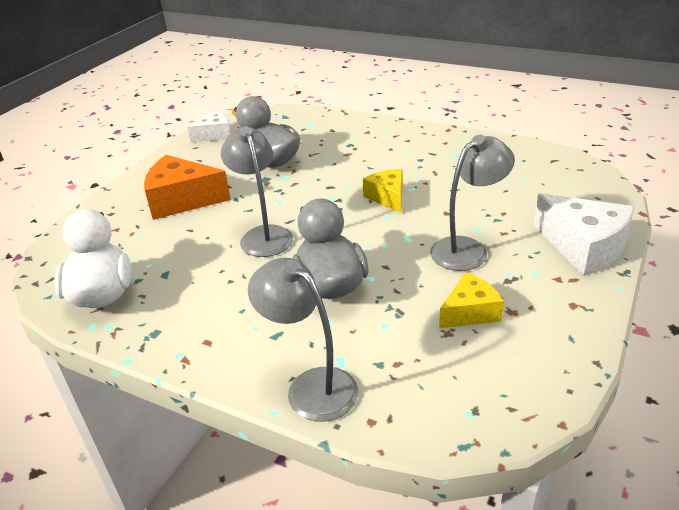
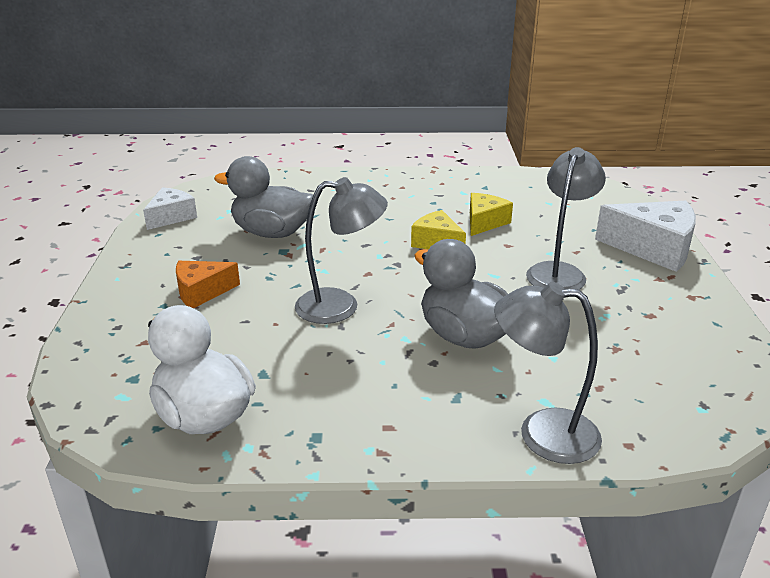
camera: 30 degrees left, 5 degrees down
(182, 200) = (202, 292): orange cheese -> orange cheese, size x0.61
(263, 235) = (340, 306): grey lamp -> grey lamp turned 135 degrees clockwise
(470, 312) = (617, 325): yellow cheese -> yellow cheese (484, 222)

